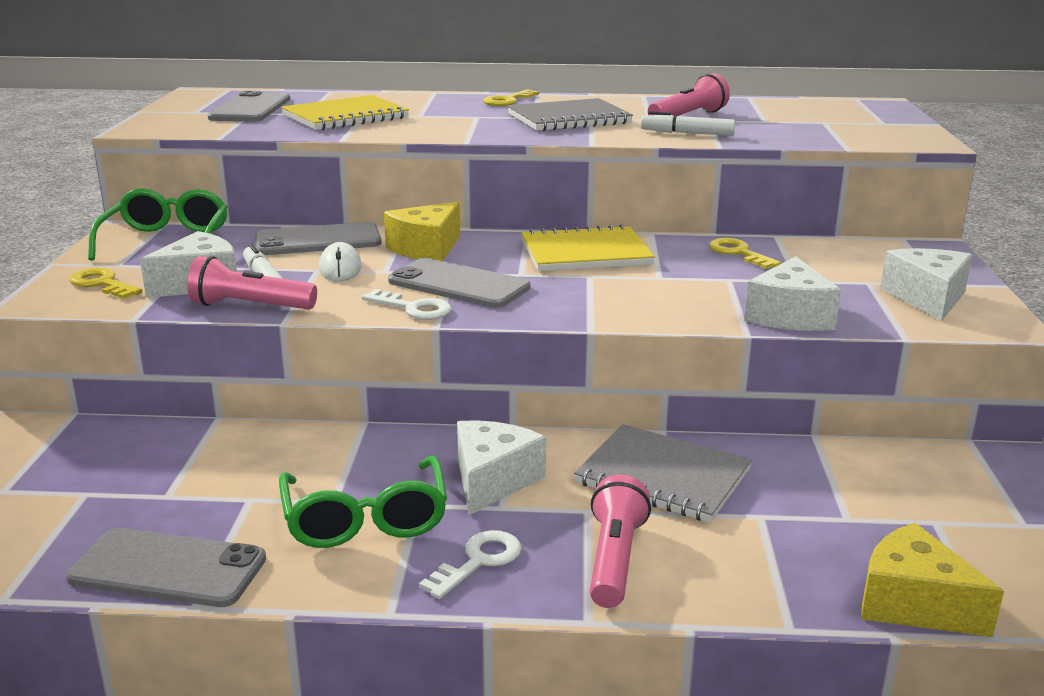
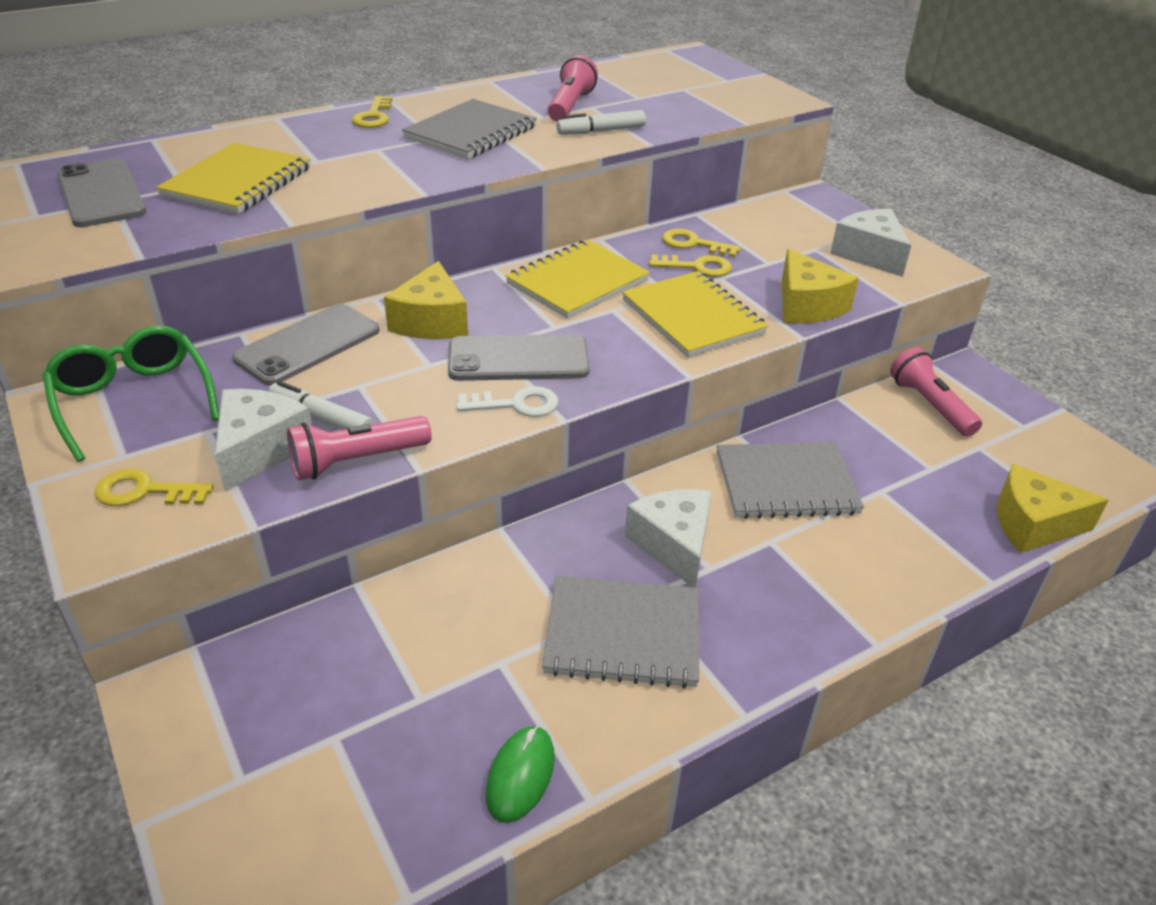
camera: 35 degrees left, 15 degrees up
(168, 568) = (520, 775): grey phone -> green mouse
(340, 268) = (380, 375): white mouse -> none
(365, 519) = (623, 634): green glasses -> grey notebook
(478, 561) = (751, 631): white key -> none
(614, 559) = (836, 579): pink flashlight -> pink flashlight (930, 405)
(656, 296) = (692, 317): none -> yellow notebook
(716, 267) = (696, 267): none -> yellow key
(789, 316) = (806, 306): white cheese -> yellow cheese

